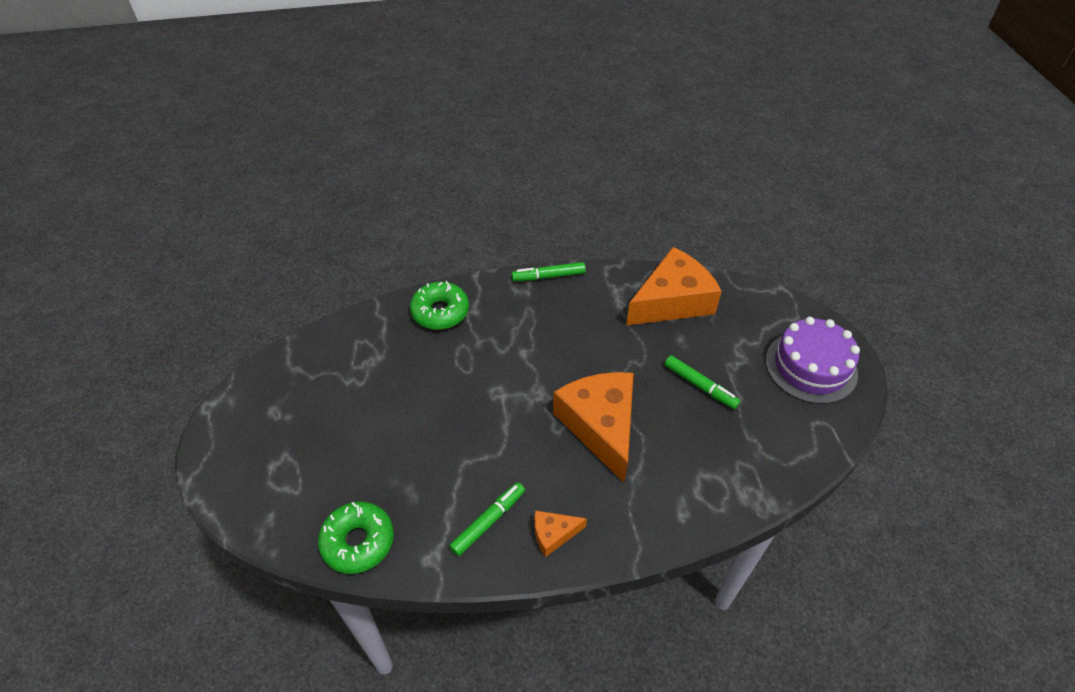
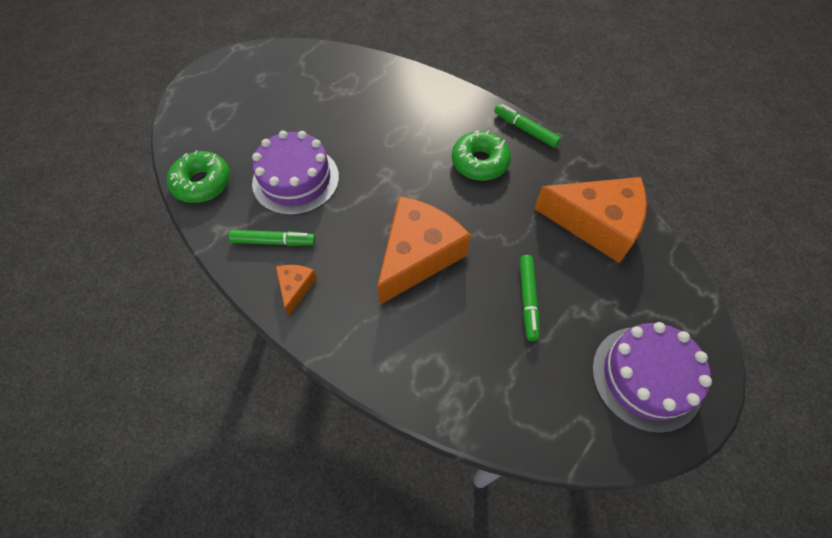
camera: 50 degrees right, 10 degrees up
(435, 462) = (296, 180): none -> purple cake
(440, 312) = (422, 95): green donut -> green donut (480, 162)
(553, 534) = (295, 288): orange cheese -> orange cheese turned 60 degrees clockwise

